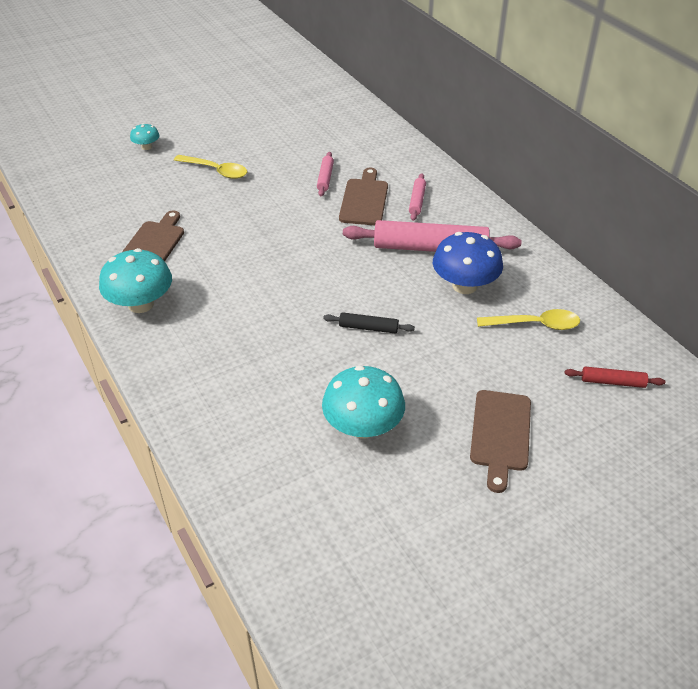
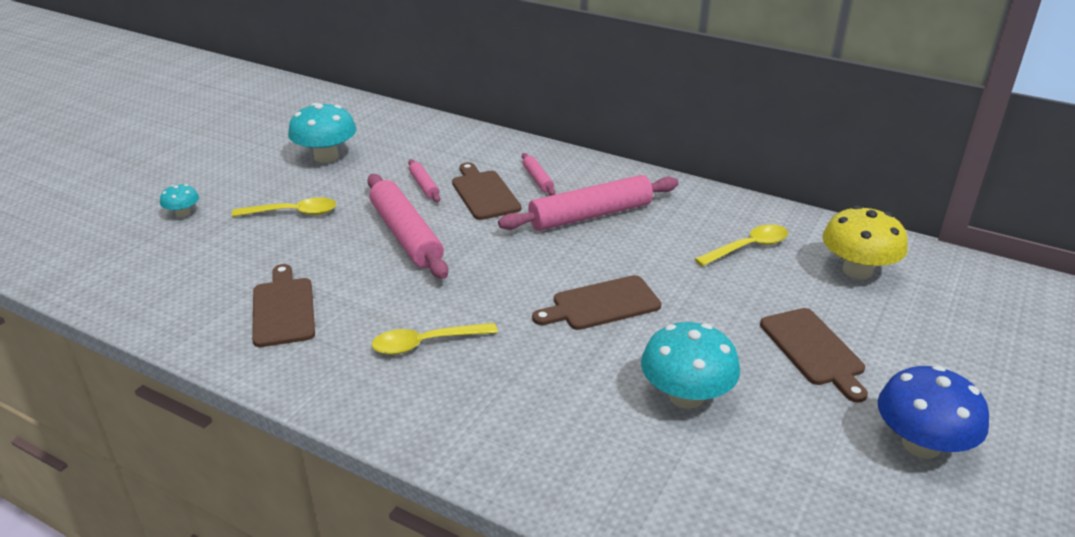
camera: 30 degrees left, 10 degrees down
(141, 304) = (326, 372): turquoise mushroom -> turquoise mushroom (326, 156)
(220, 309) = (426, 343): none -> yellow spoon
(277, 217) = (406, 235): none -> pink rolling pin
(368, 328) = (601, 304): black rolling pin -> brown cutting board
(464, 285) = (654, 236): blue mushroom -> blue mushroom (921, 444)
(612, 382) = (857, 270): red rolling pin -> yellow mushroom

